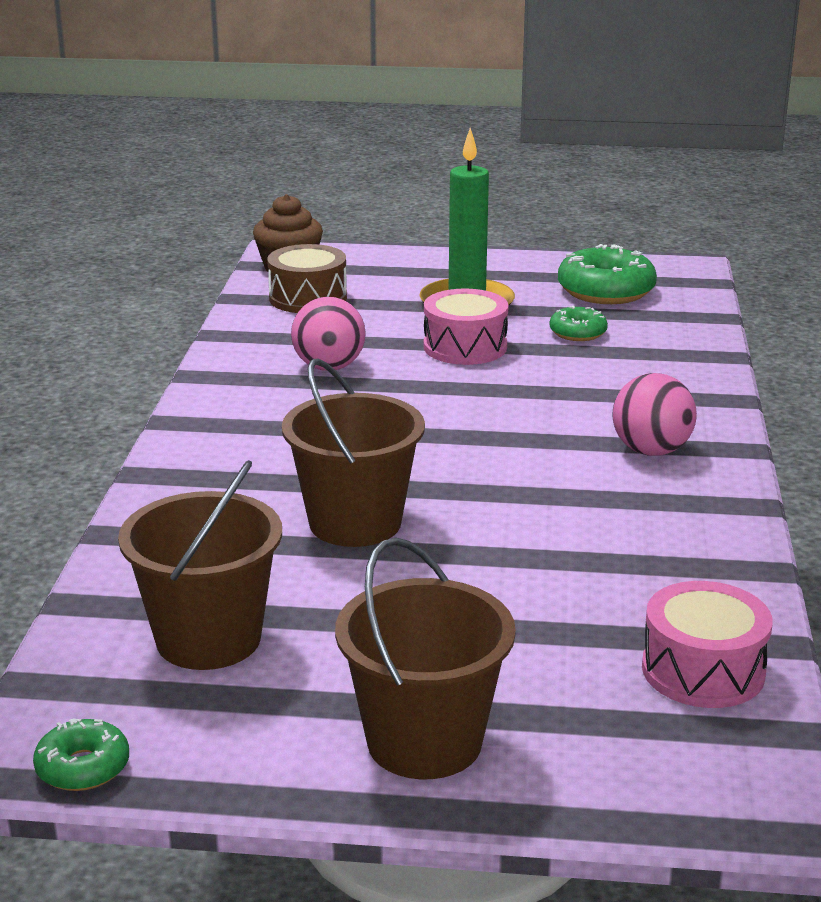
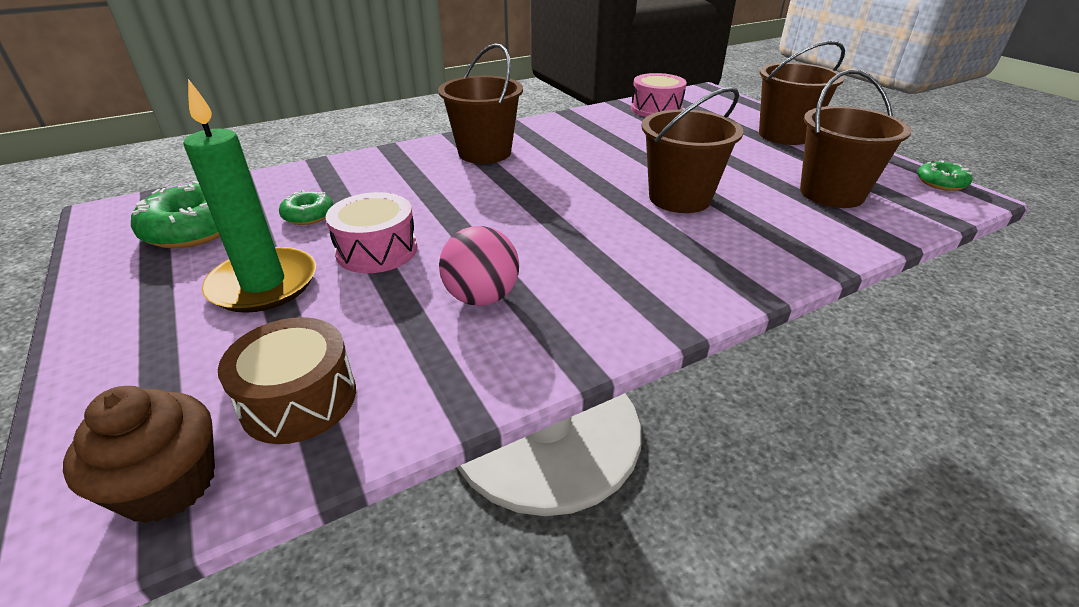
camera: 125 degrees left, 10 degrees up
(651, 451) = (484, 152): pink ball -> brown bucket

